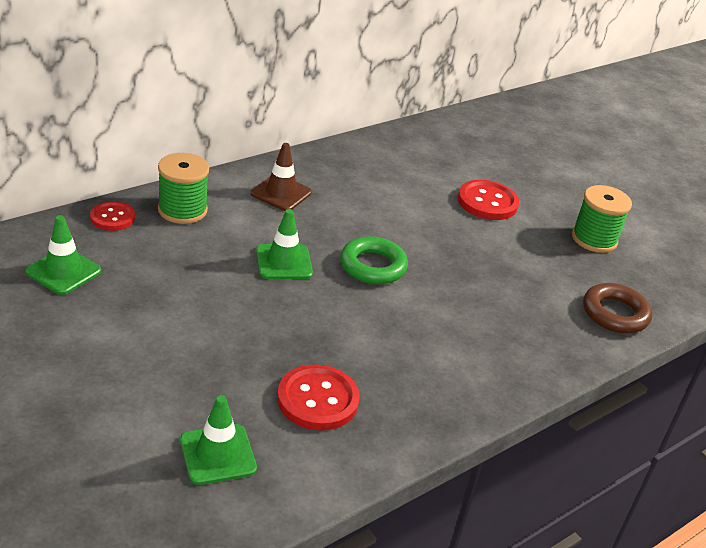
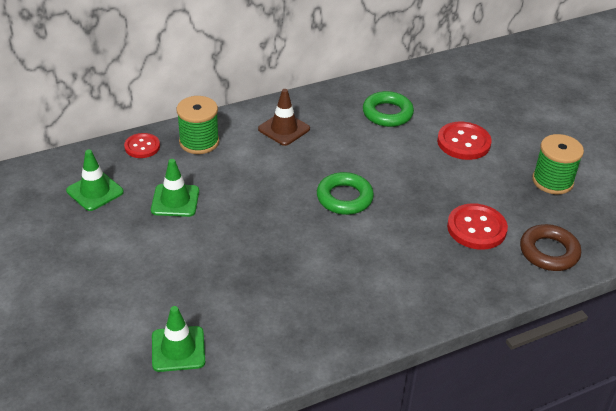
camera: 15 degrees right, 5 degrees up
(284, 262) = (270, 191): green traffic cone -> green traffic cone (175, 200)
(317, 400) = (267, 311): red button -> red button (476, 228)
(394, 174) = (387, 113): none -> green ring

